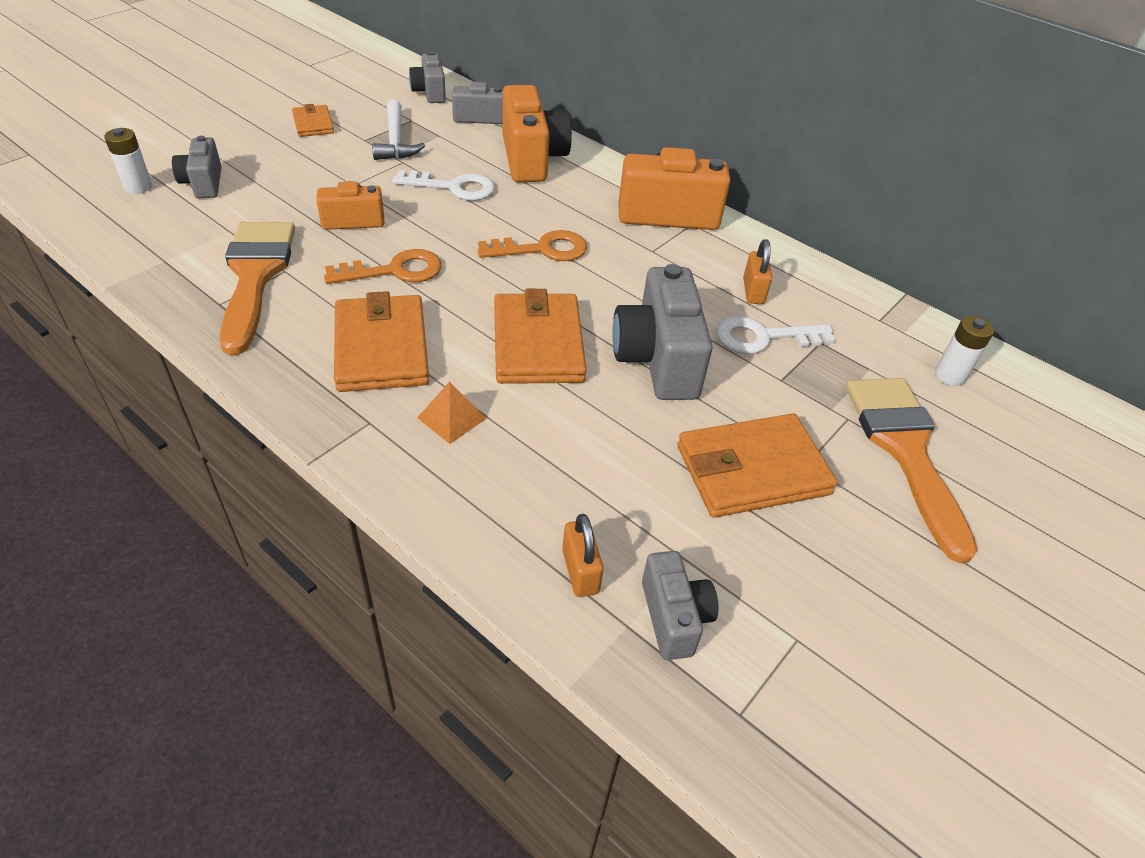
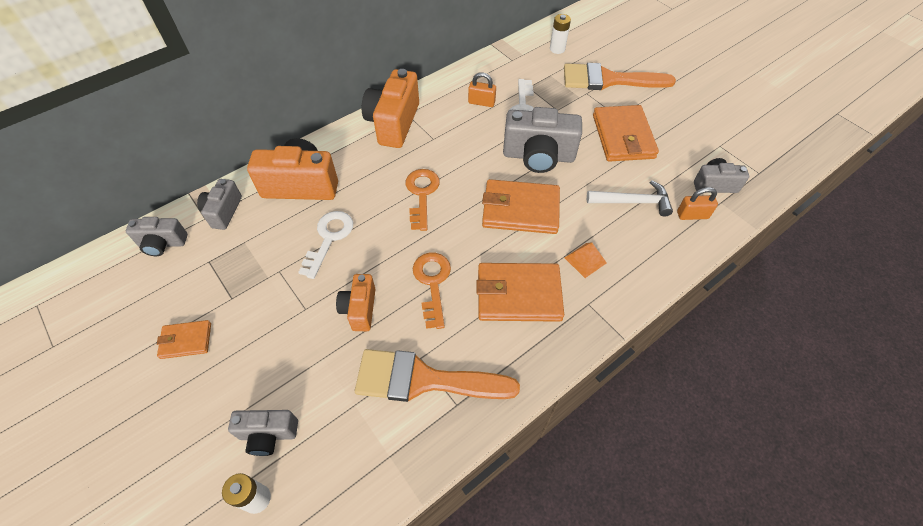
camera: 75 degrees left, 10 degrees up
(395, 140) = (241, 274): white hammer -> white hammer (633, 202)

